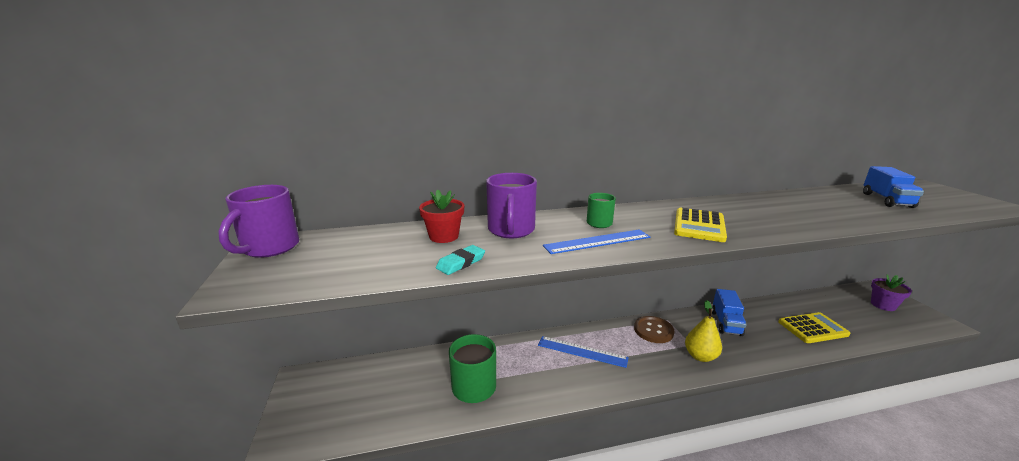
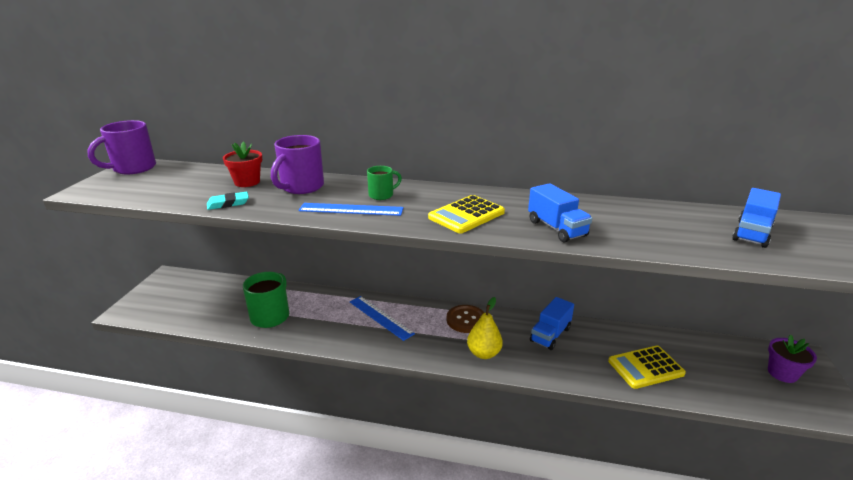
camera: 25 degrees right, 5 degrees up
(779, 222) = (556, 228): none -> blue truck
(812, 328) = (645, 367): yellow calculator -> yellow calculator turned 150 degrees clockwise

